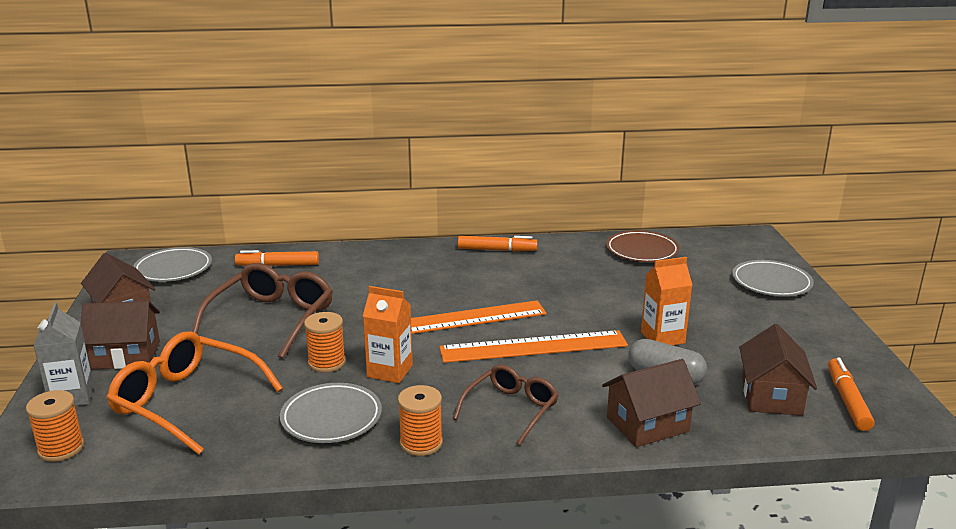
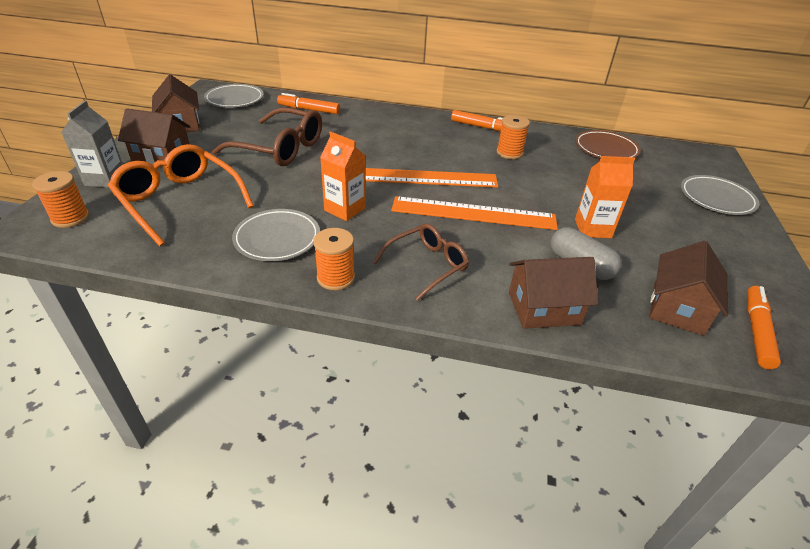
camera: 15 degrees right, 15 degrees up
(273, 318) = (281, 149): brown glasses -> brown glasses turned 75 degrees clockwise
(327, 362) = (300, 192): orange spool -> orange spool (509, 153)

